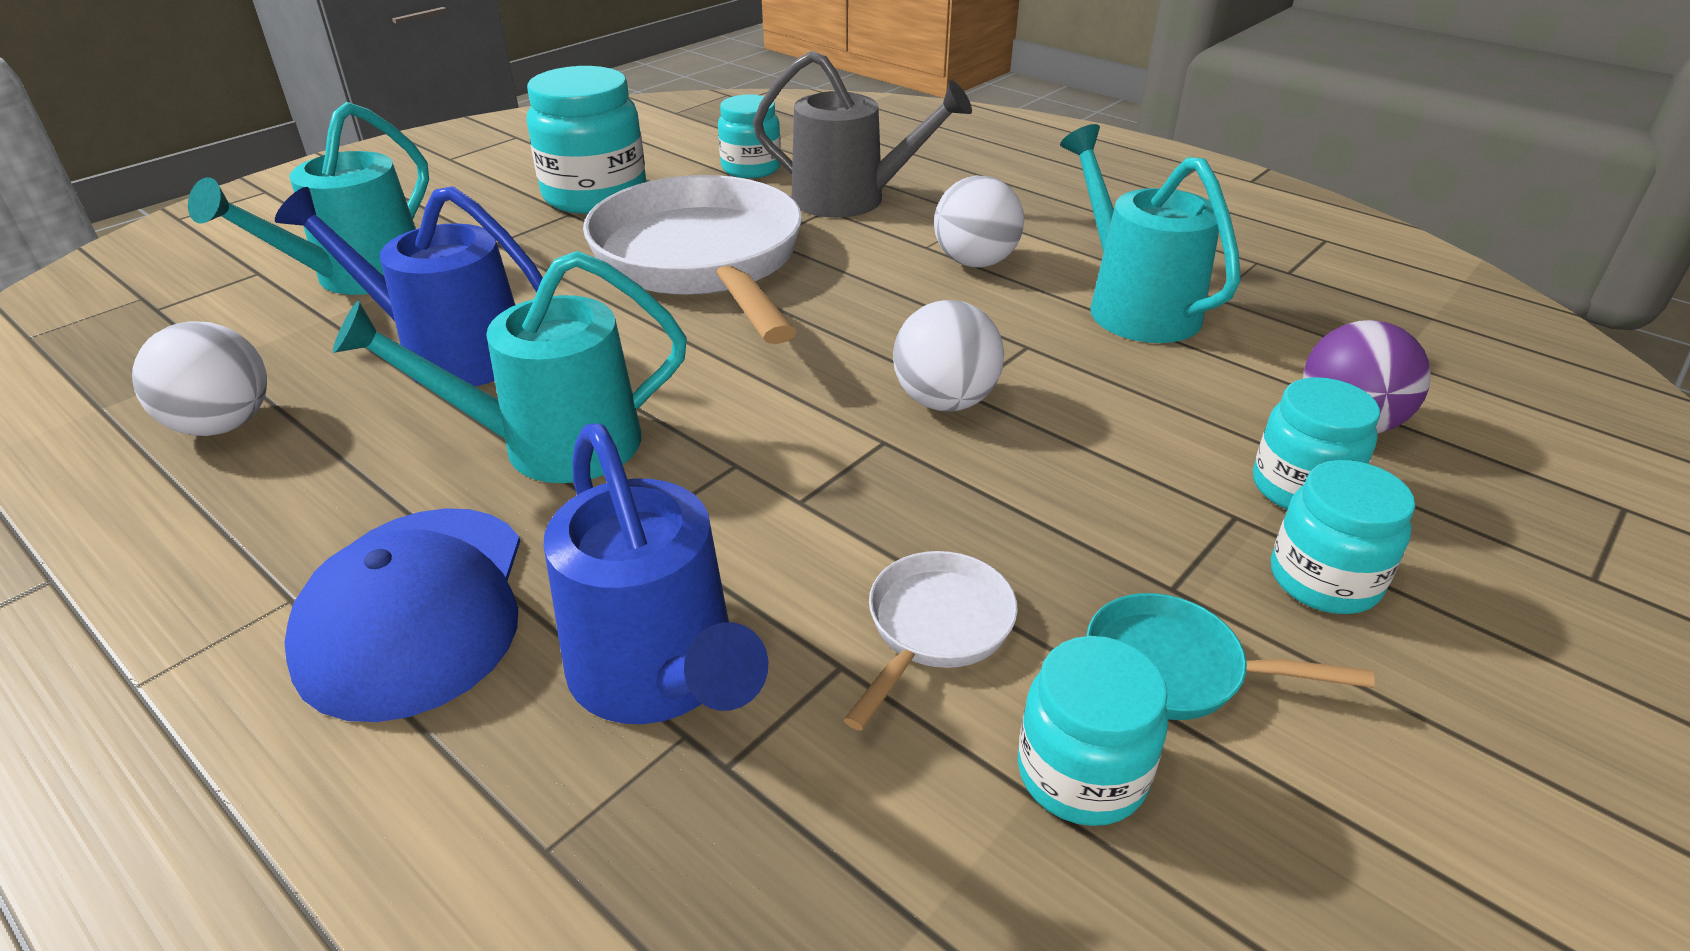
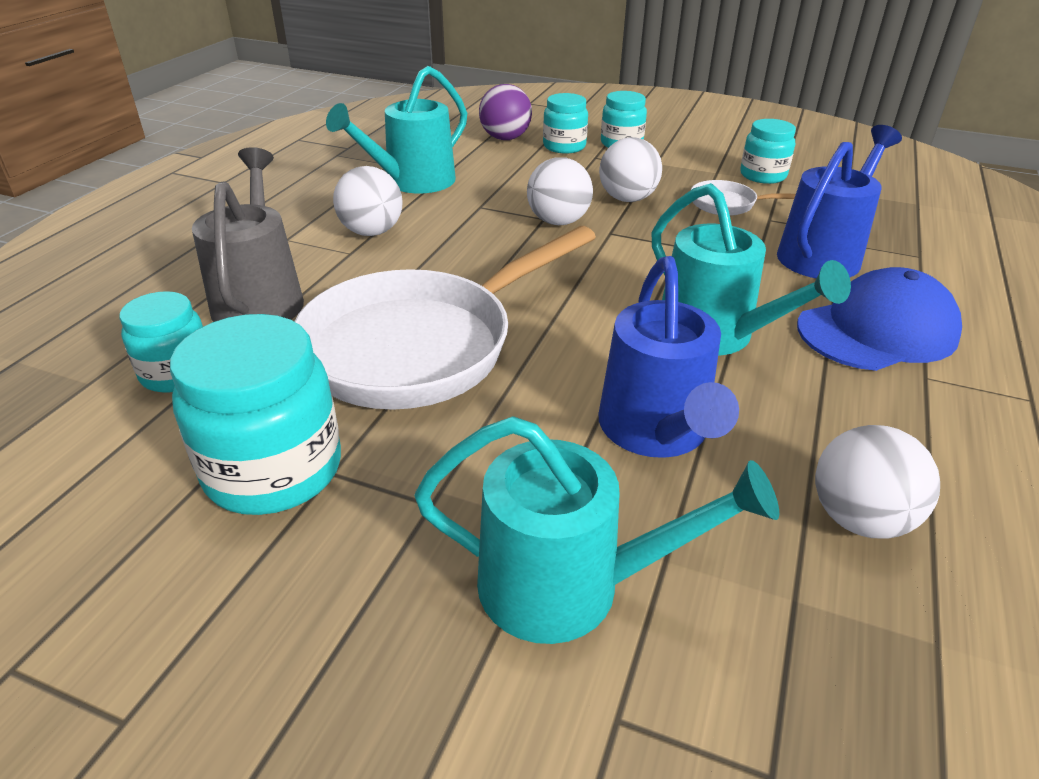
camera: 110 degrees left, 0 degrees up
(1007, 497) = (627, 199): none -> white ball
(1176, 669) = (697, 164): turquoise pan -> none

